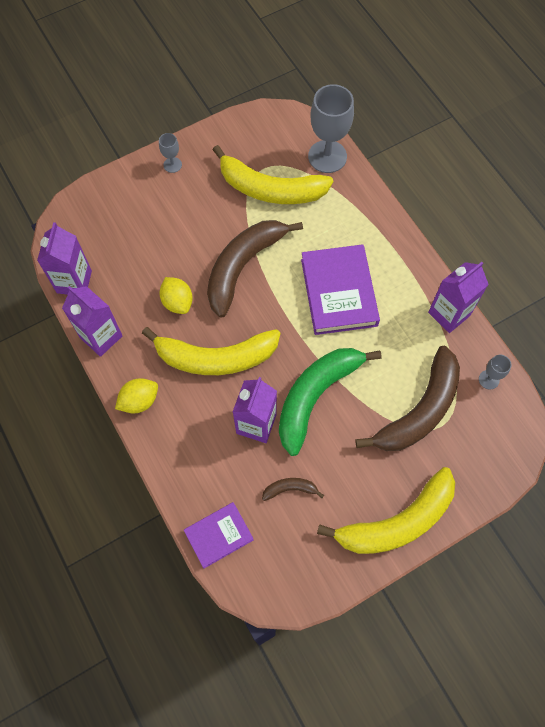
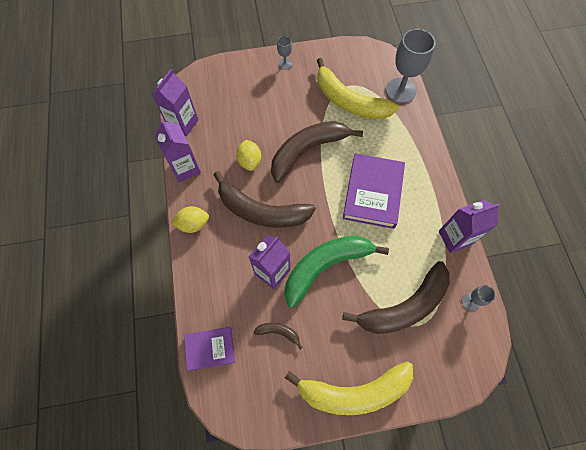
camera: 20 degrees right, 0 degrees up
(216, 358) = (261, 211): yellow banana -> brown banana

